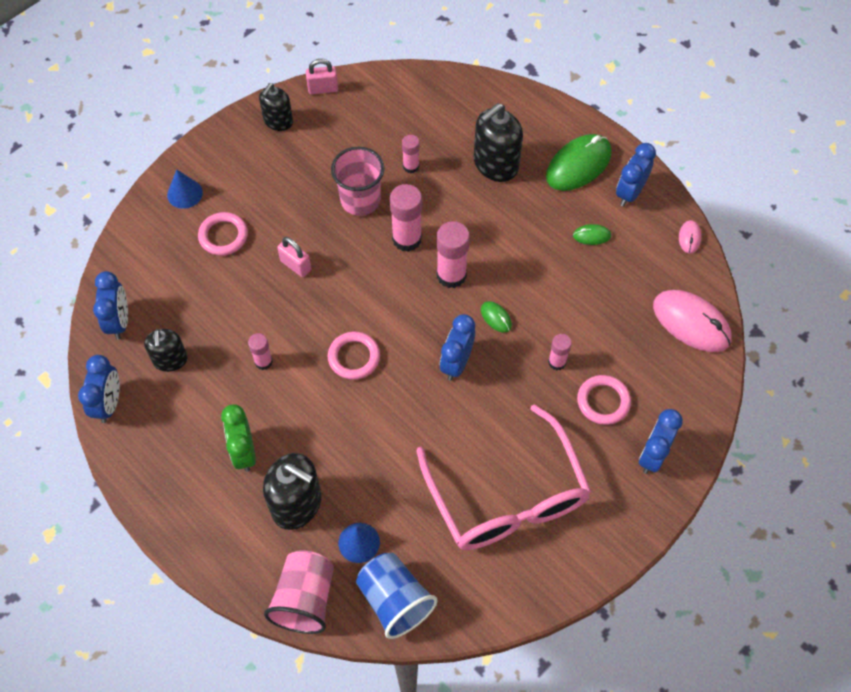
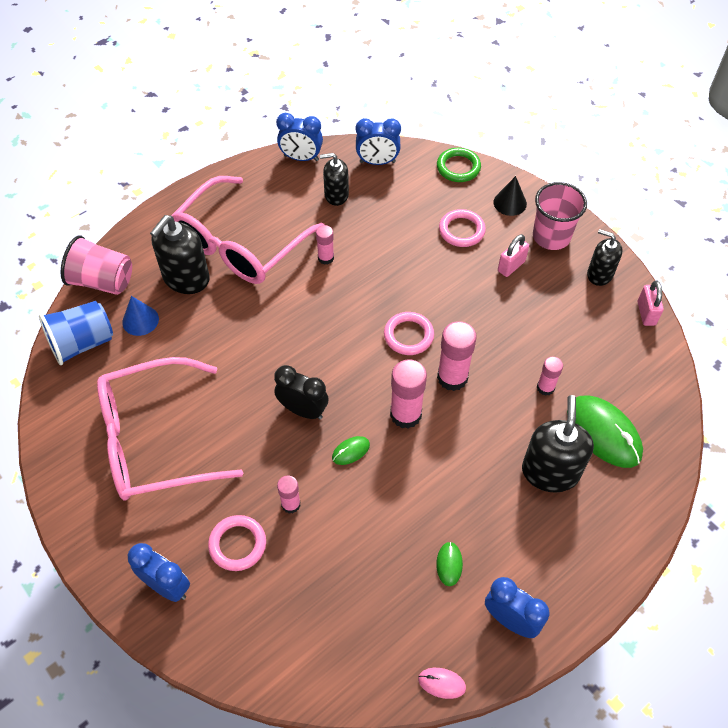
camera: 95 degrees right, 5 degrees down
(131, 241) = (458, 167): none -> green ring
(185, 193) = (510, 203): blue cone -> black cone
(244, 452) = (241, 243): green clock -> pink glasses
(296, 265) = (426, 284): pink padlock -> pink padlock (511, 266)
(354, 357) = (321, 325): pink ring -> pink ring (408, 335)
(360, 200) = (501, 339): pink cup -> pink cup (551, 236)
(456, 363) = (303, 410): blue clock -> black clock
(495, 164) = (550, 472): black soap dispenser -> black soap dispenser turned 45 degrees clockwise
(578, 165) = (552, 564): green mouse -> green mouse (603, 433)
(691, 322) = (321, 661): pink mouse -> none

